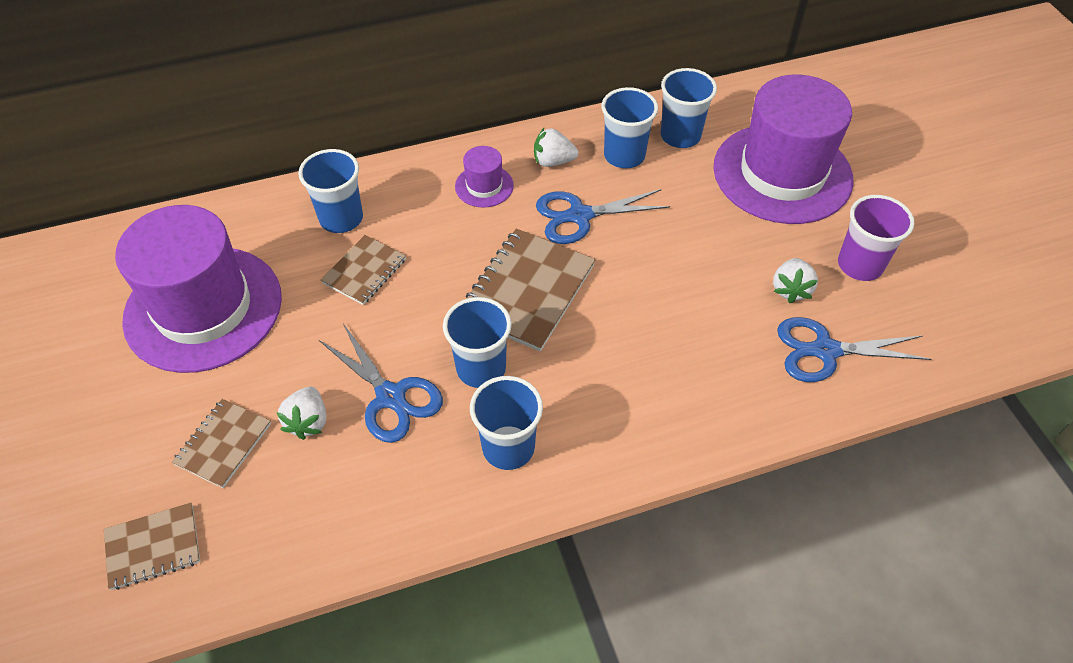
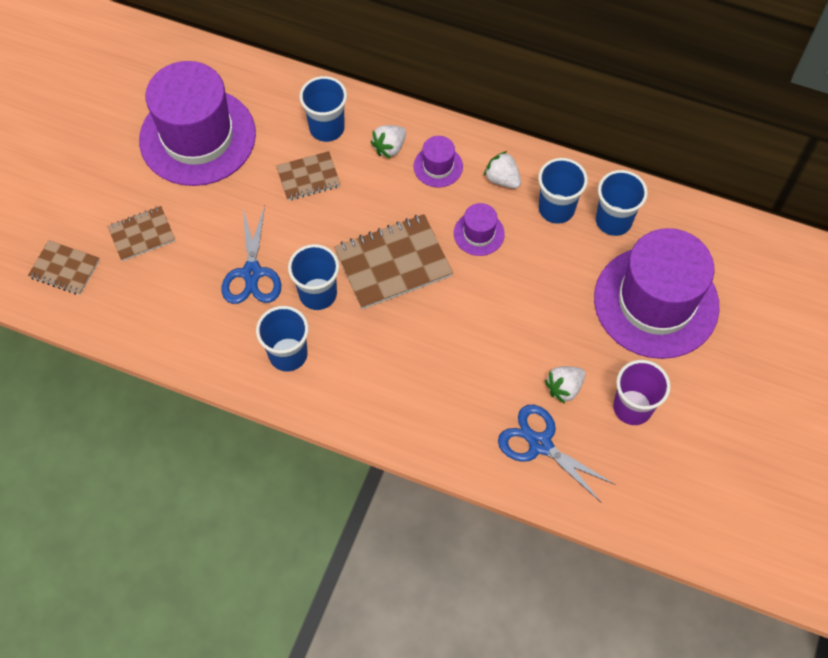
camera: 40 degrees right, 10 degrees up
(308, 421) = (195, 254): white strawberry -> white strawberry (389, 148)
(579, 216) = (479, 233): blue scissors -> purple hat

